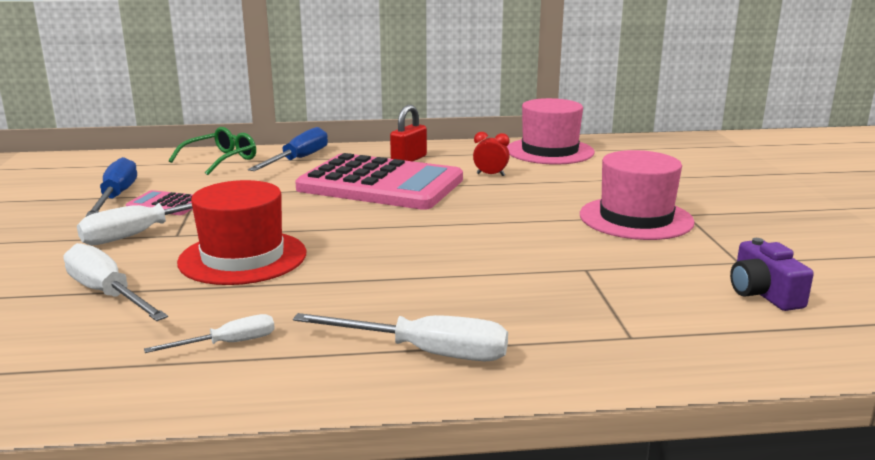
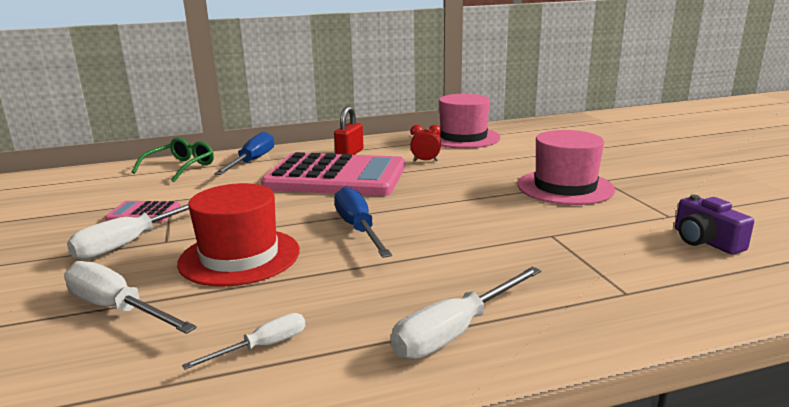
camera: 10 degrees left, 0 degrees up
(116, 197) = (92, 210): blue screwdriver -> blue screwdriver (358, 229)
(425, 352) = (456, 331): white screwdriver -> white screwdriver turned 135 degrees clockwise

